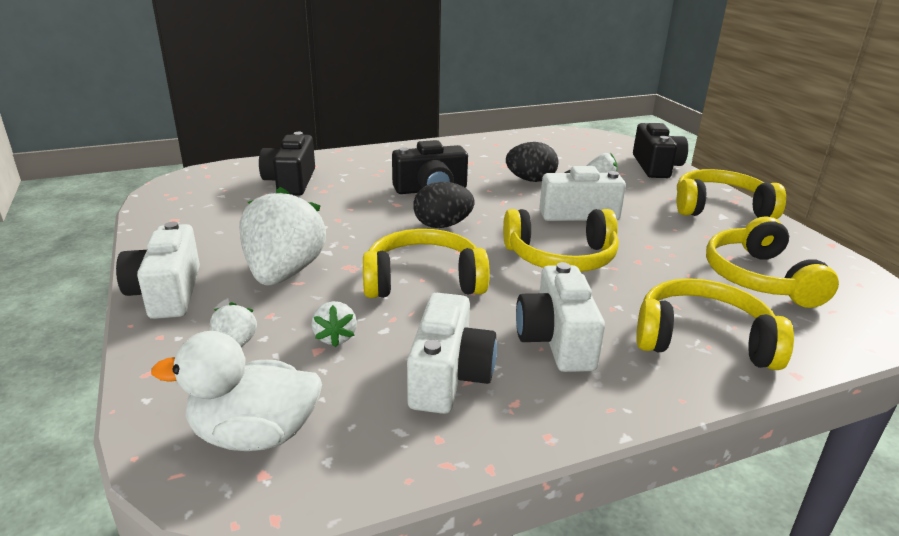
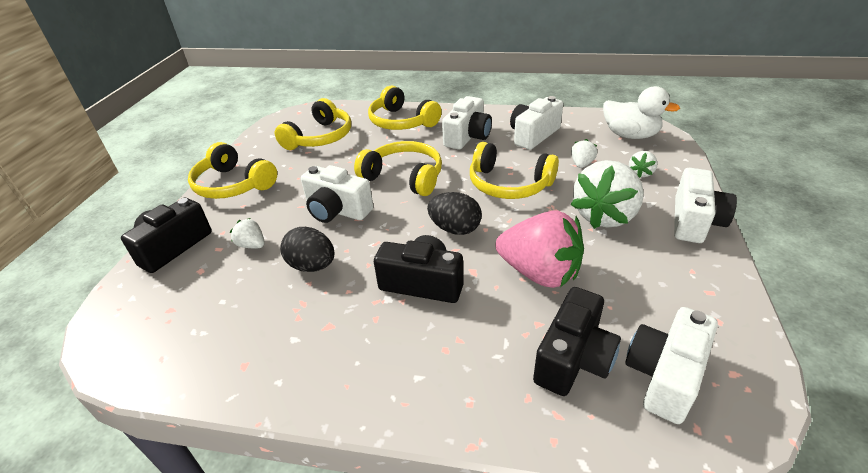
camera: 145 degrees left, 10 degrees up
(225, 187) = (664, 375): none -> white camera
(337, 214) = (539, 273): none -> pink strawberry

